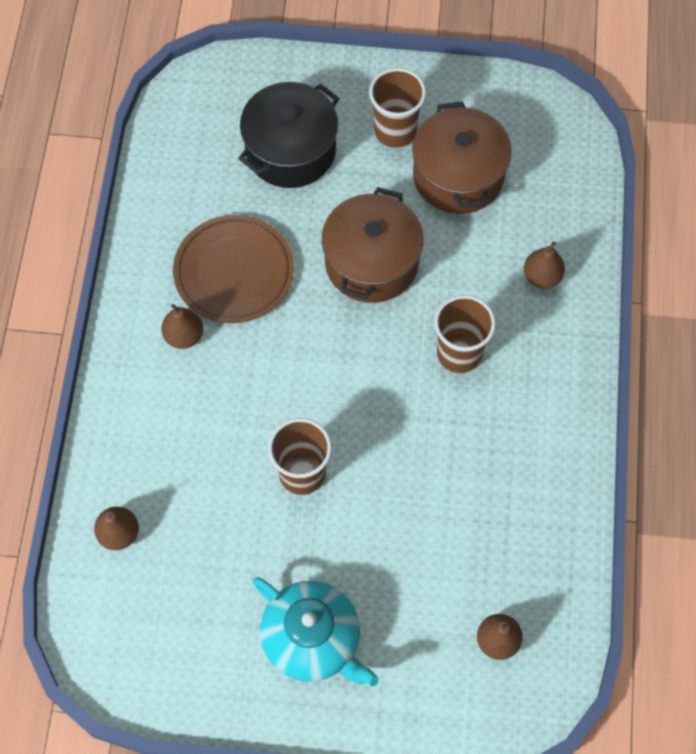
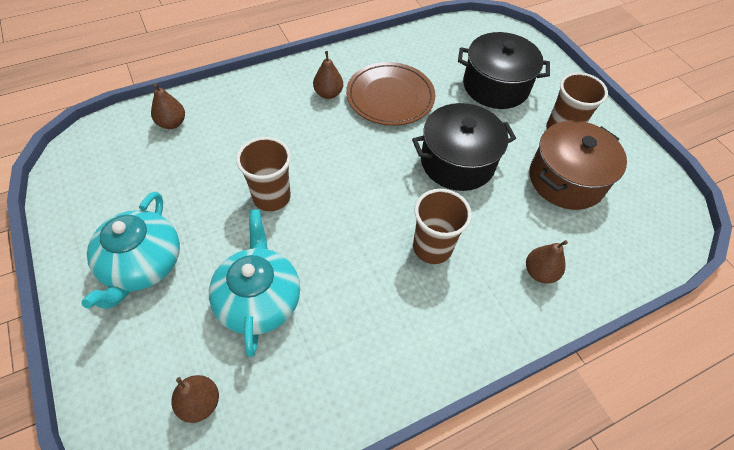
camera: 55 degrees right, 10 degrees down
(371, 262) = (457, 162): brown pot -> black pot
(421, 543) = (259, 299): none -> turquoise teapot

